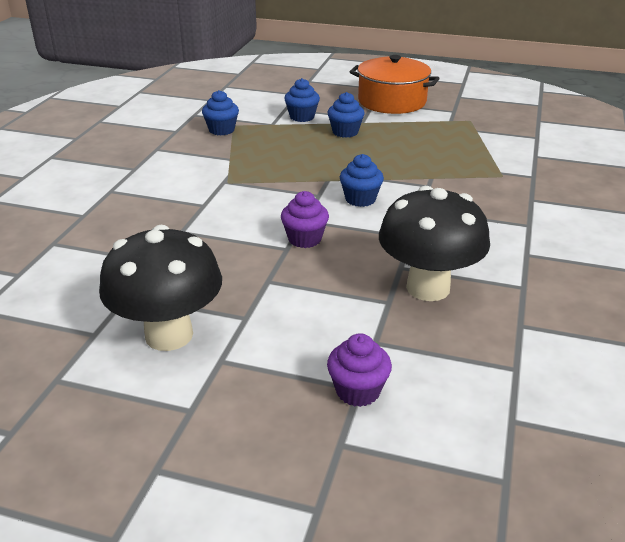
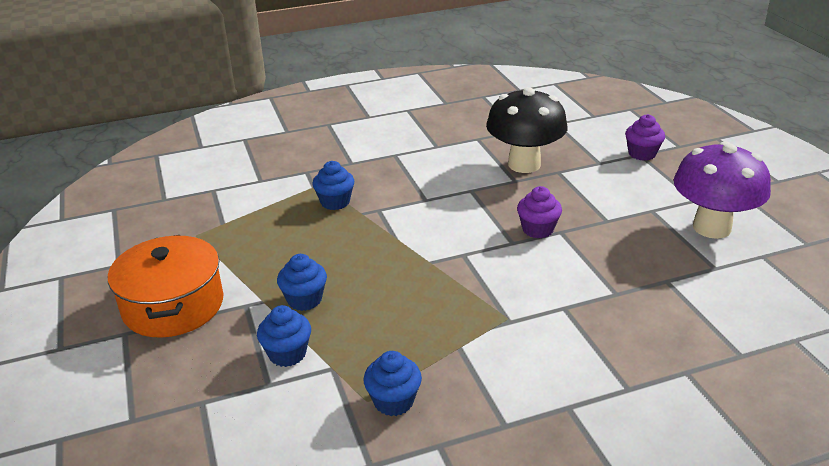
camera: 125 degrees left, 0 degrees up
(169, 335) = (711, 227): black mushroom -> purple mushroom
(360, 199) = (444, 231): blue cupcake -> blue cupcake (335, 202)

